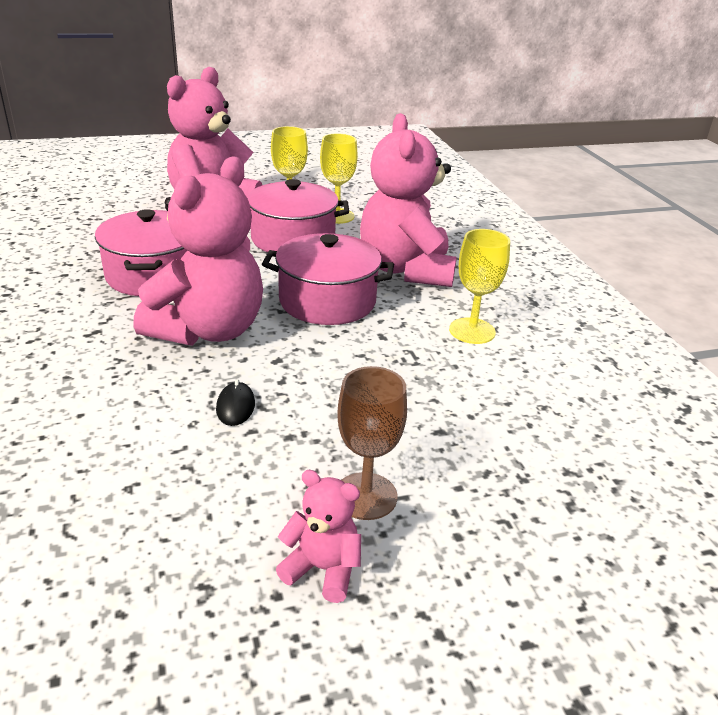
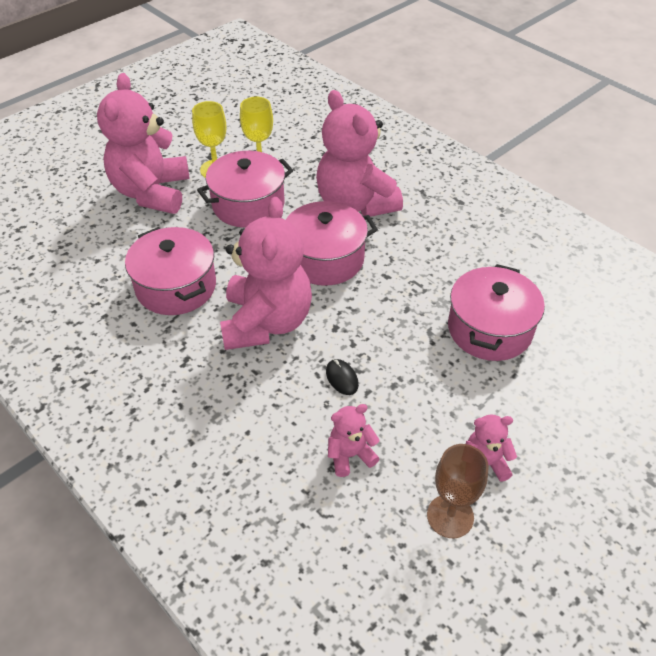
camera: 25 degrees left, 15 degrees up
(164, 484) = (350, 455): none -> pink teddy bear
(365, 496) = (470, 406): brown goblet -> brown goblet (450, 516)
(466, 427) = (489, 329): none -> pink pot
(472, 331) = (439, 246): yellow goblet -> none

